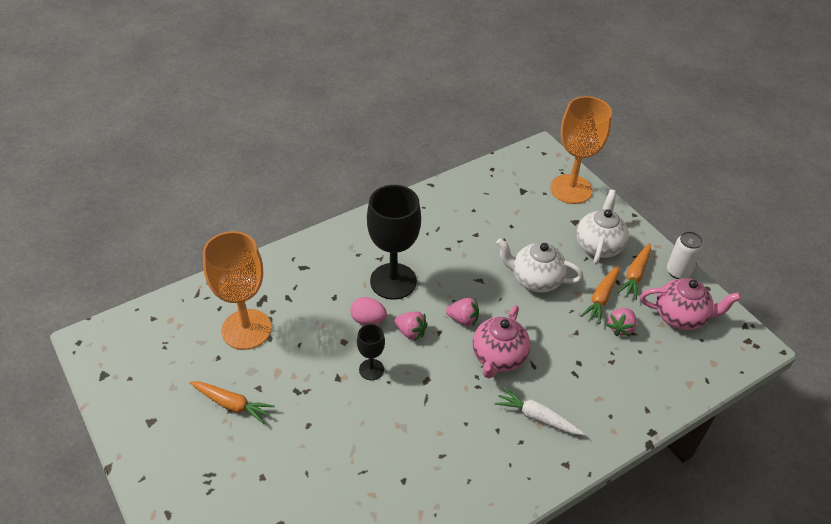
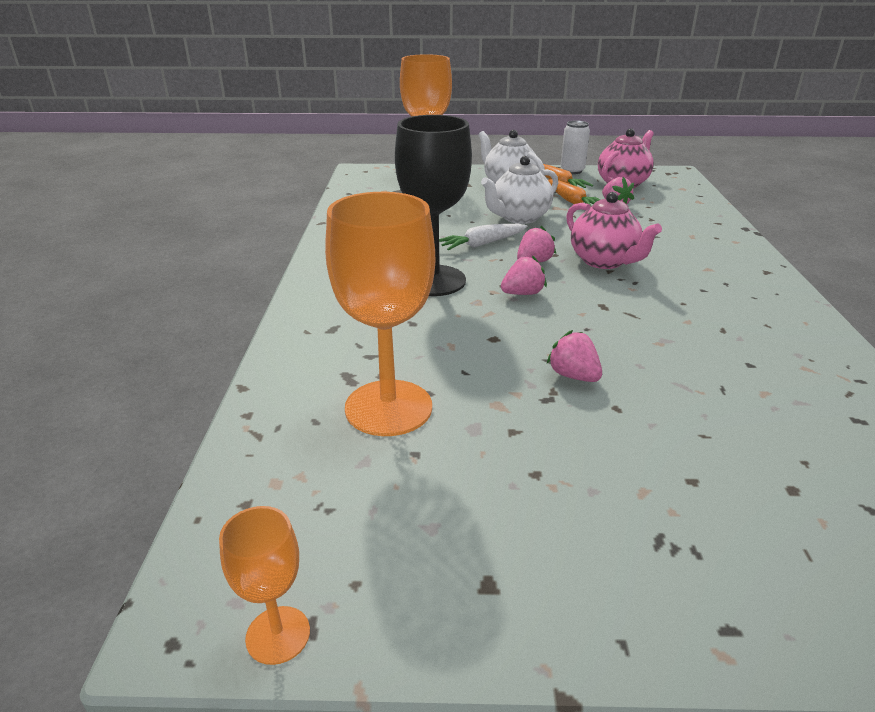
camera: 55 degrees left, 15 degrees down
(95, 369) = (278, 635): none -> orange goblet
(232, 404) = (526, 468): orange carrot -> none
(328, 394) = (573, 376): none -> pink strawberry
(368, 320) = (476, 312): pink egg -> none
(371, 369) = (558, 333): black goblet -> none
(537, 417) = (698, 266): white carrot -> white carrot (482, 244)

